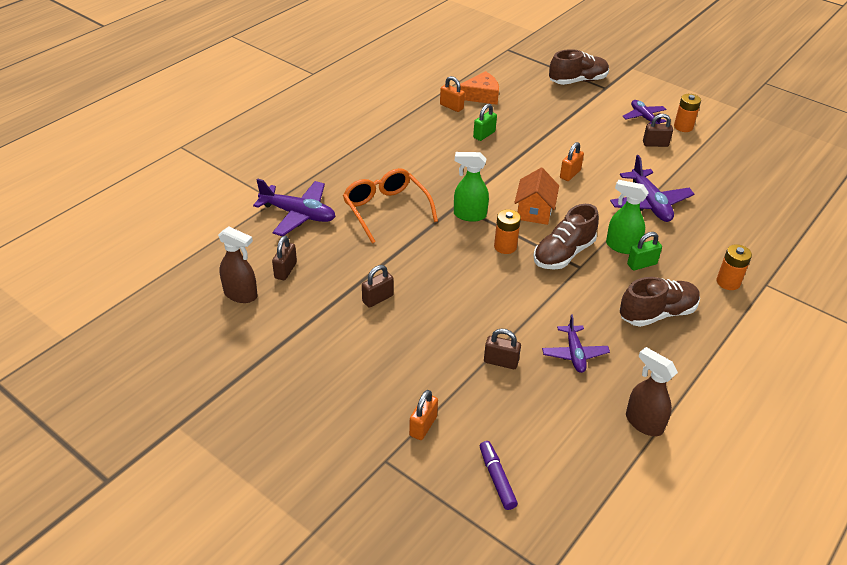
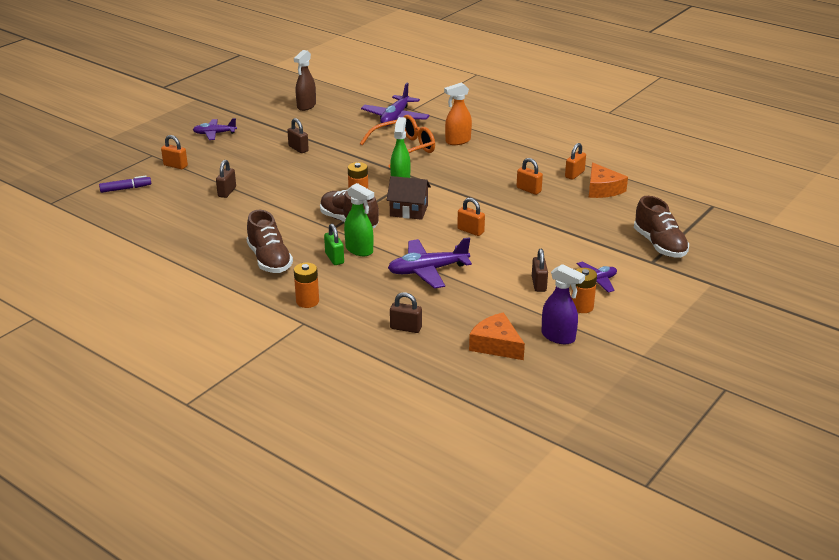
camera: 90 degrees right, 10 degrees down
(285, 270) = (330, 118): brown padlock -> brown padlock (405, 328)
(370, 171) = (457, 141): none -> orange spray bottle
(484, 135) = (528, 190): green padlock -> orange padlock
(534, 211) = (409, 211): orange house -> brown house
(574, 354) = (229, 220): purple plane -> purple plane (214, 134)
(621, 246) = (359, 250): green spray bottle -> green spray bottle turned 105 degrees clockwise
(643, 423) = (155, 243): brown spray bottle -> none
(730, 142) = (558, 337): none -> purple spray bottle
(754, 172) = (496, 345): none -> orange cheese

